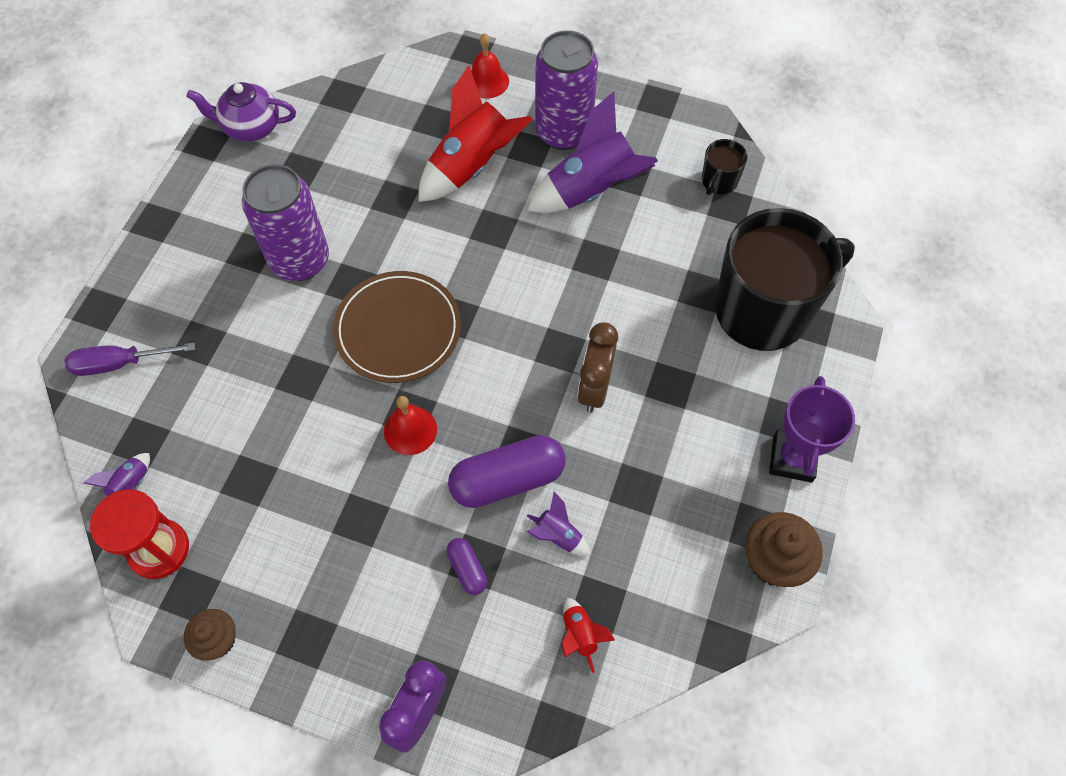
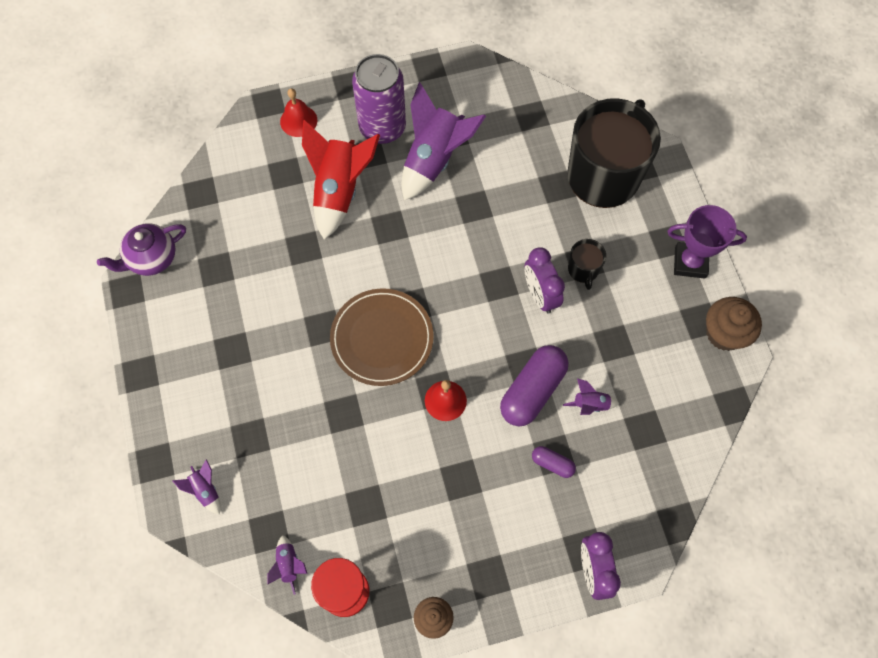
camera: 35 degrees left, 5 degrees up
(119, 364) = (205, 490): purple screwdriver -> purple rocket
(300, 260) = (273, 334): purple can -> none
(580, 635) = (649, 456): red rocket -> none
(594, 388) = (540, 295): brown clock -> purple clock
(719, 181) = (512, 102): black mug -> black mug (583, 270)
(792, 458) = (690, 262): purple trophy -> purple trophy turned 60 degrees counterclockwise

